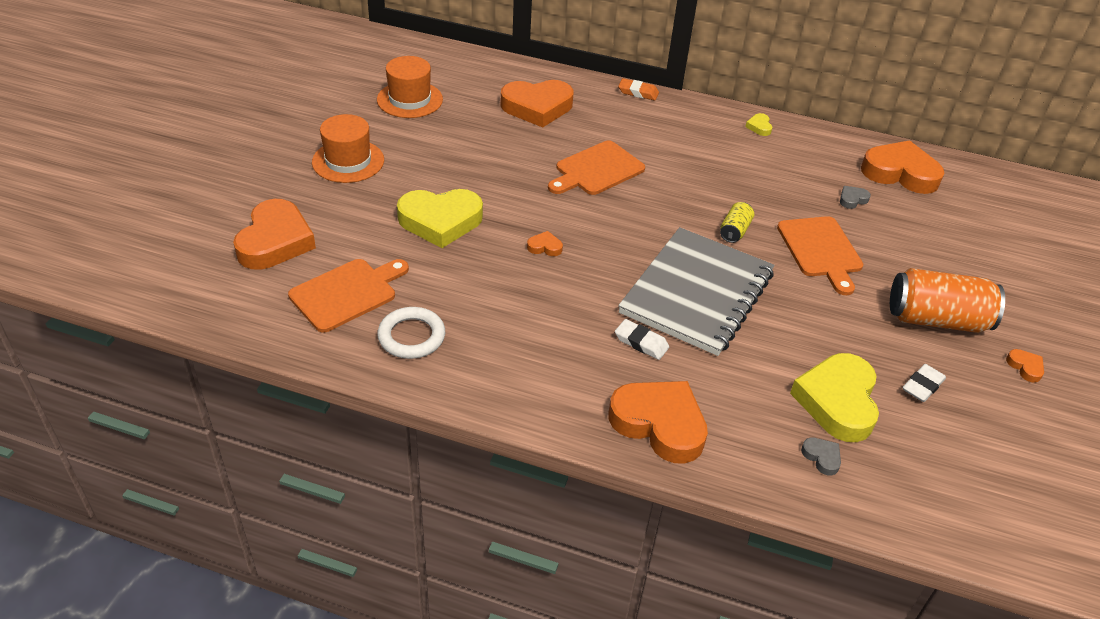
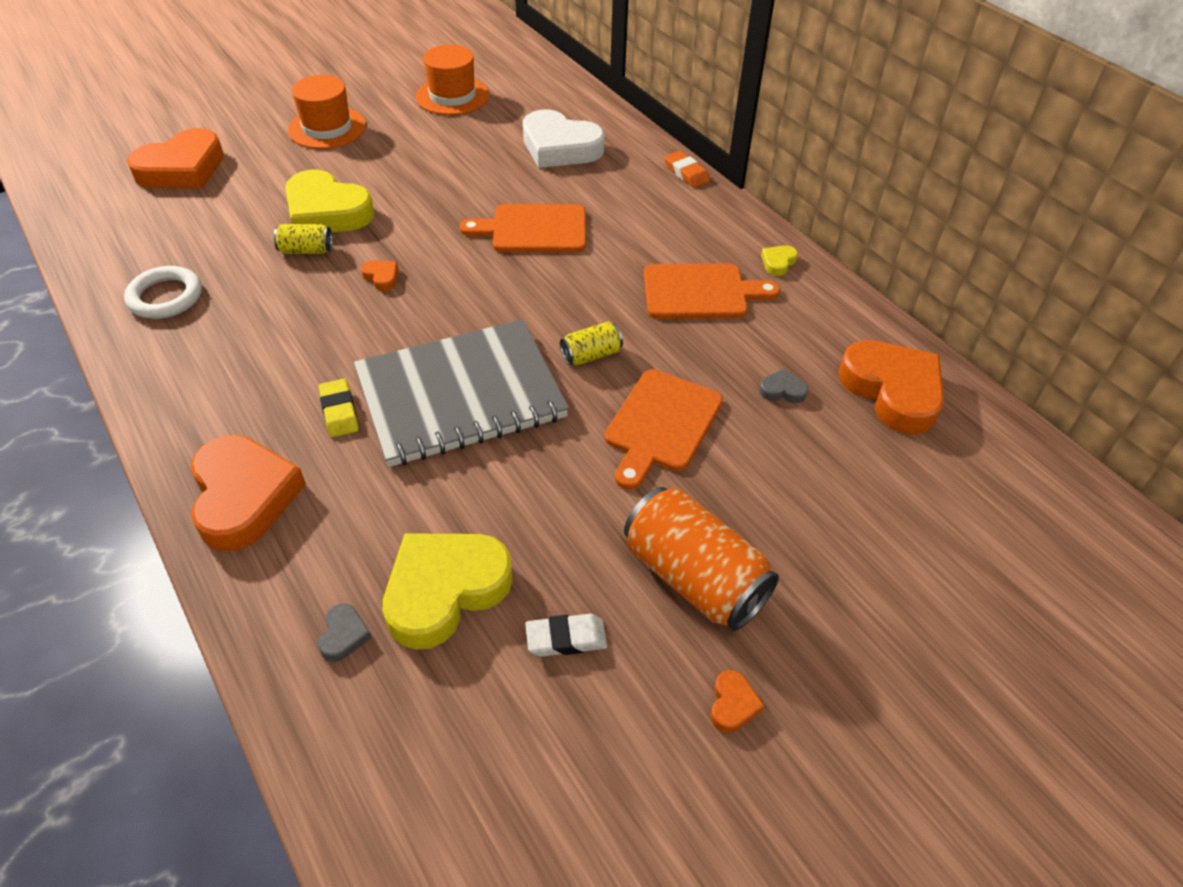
camera: 40 degrees right, 5 degrees up
(347, 293) = (171, 236): orange cutting board -> orange cutting board (700, 292)
(466, 254) = (306, 250): none -> yellow can
(537, 107) = (560, 147): orange heart -> white heart
(641, 342) = (339, 411): white eraser -> yellow eraser

